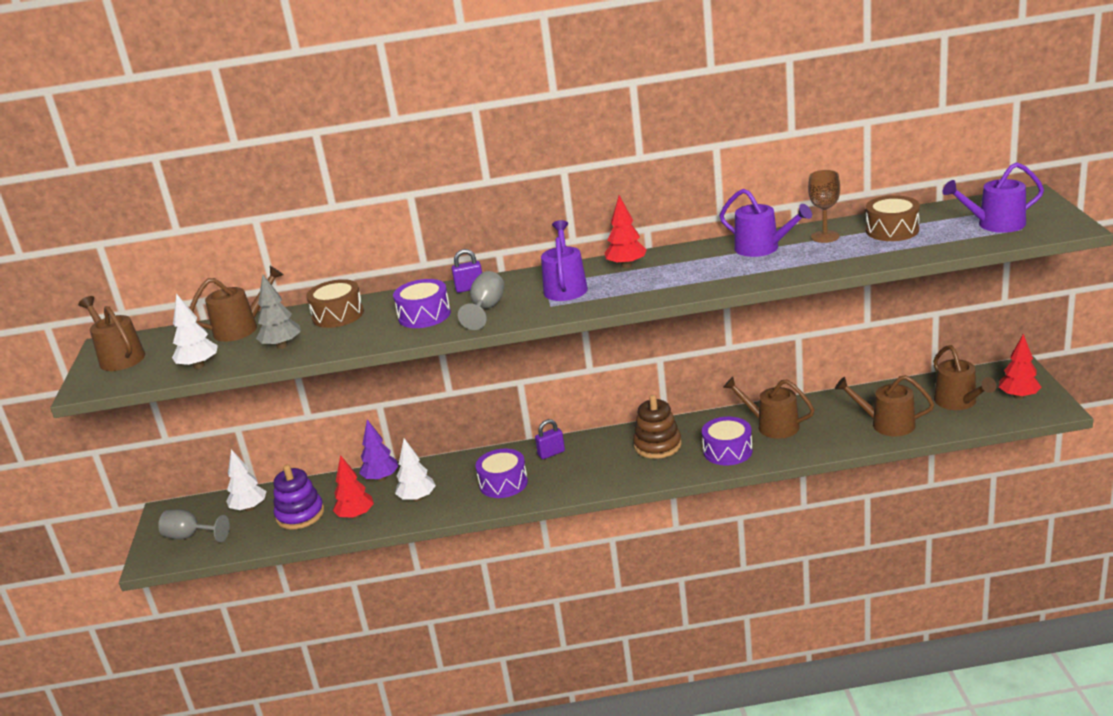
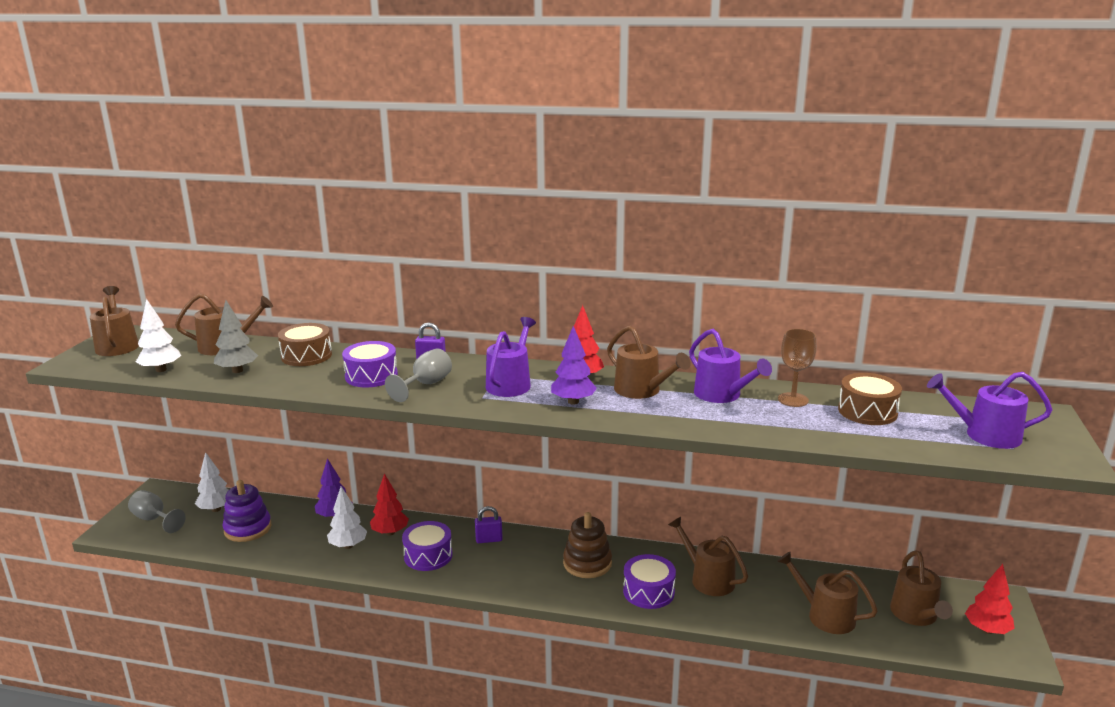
camera: 15 degrees right, 5 degrees down
(356, 516) = (288, 545): red tree -> red tree (390, 532)
(637, 287) = (573, 402): none -> purple tree
(689, 262) = (641, 390): none -> brown watering can

